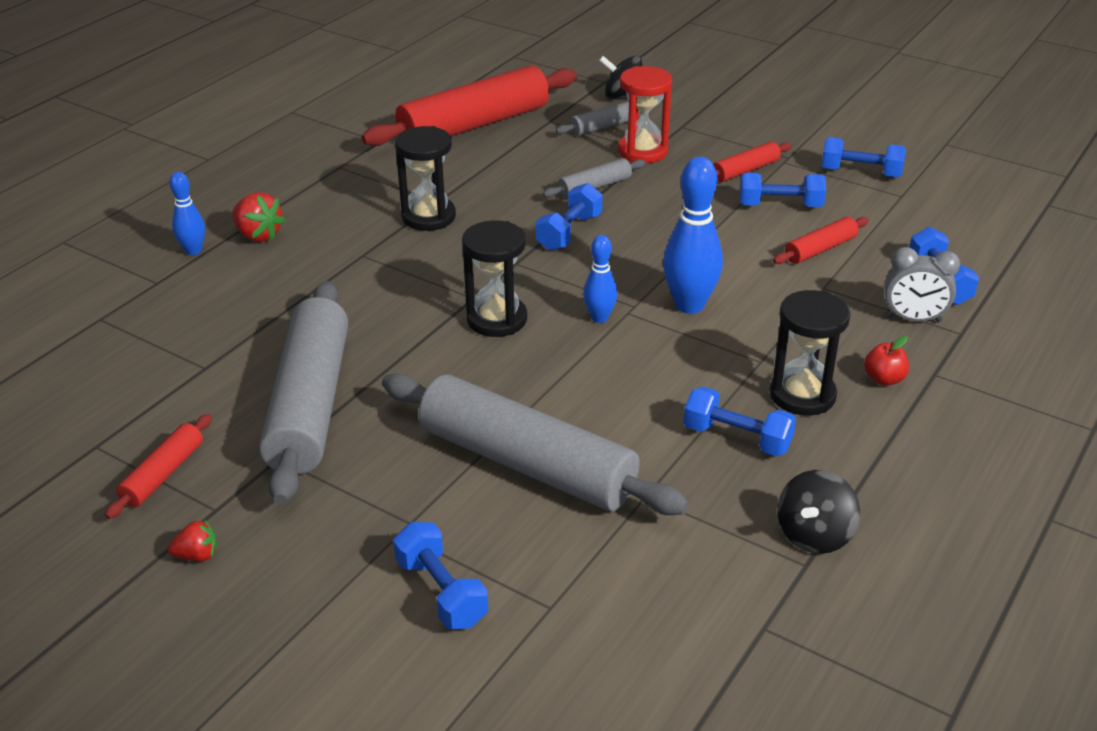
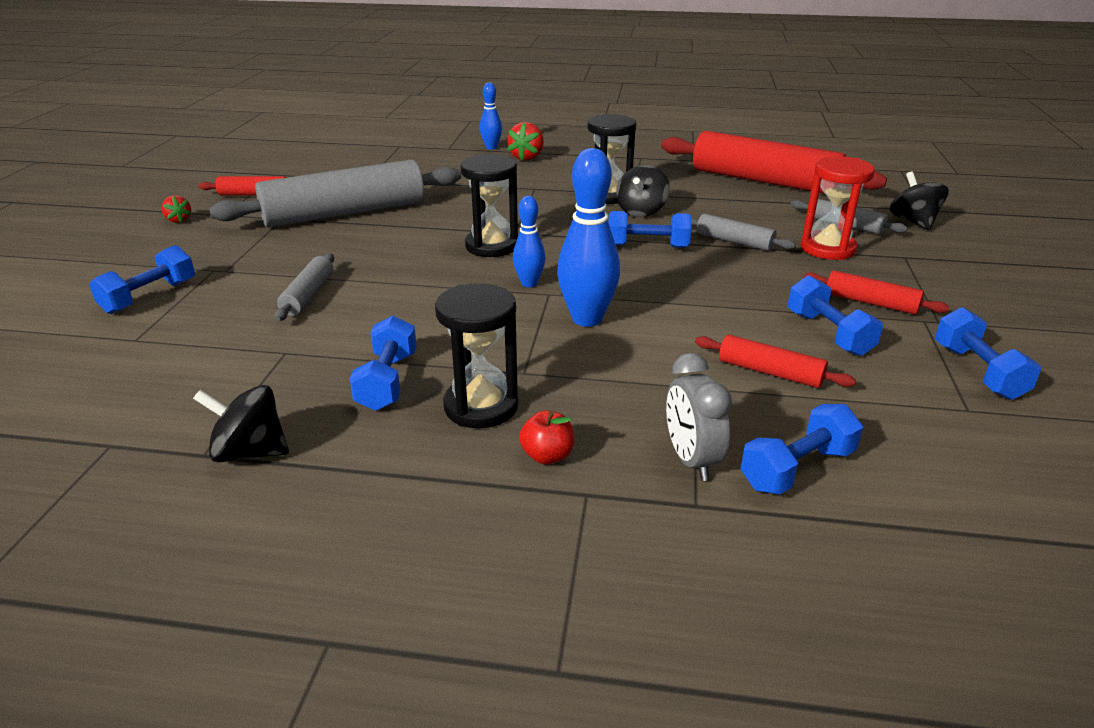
camera: 65 degrees right, 5 degrees down
(486, 211) = (641, 211): none -> black spinning top
(526, 464) = (308, 295): grey rolling pin -> grey rolling pin, size x0.45

